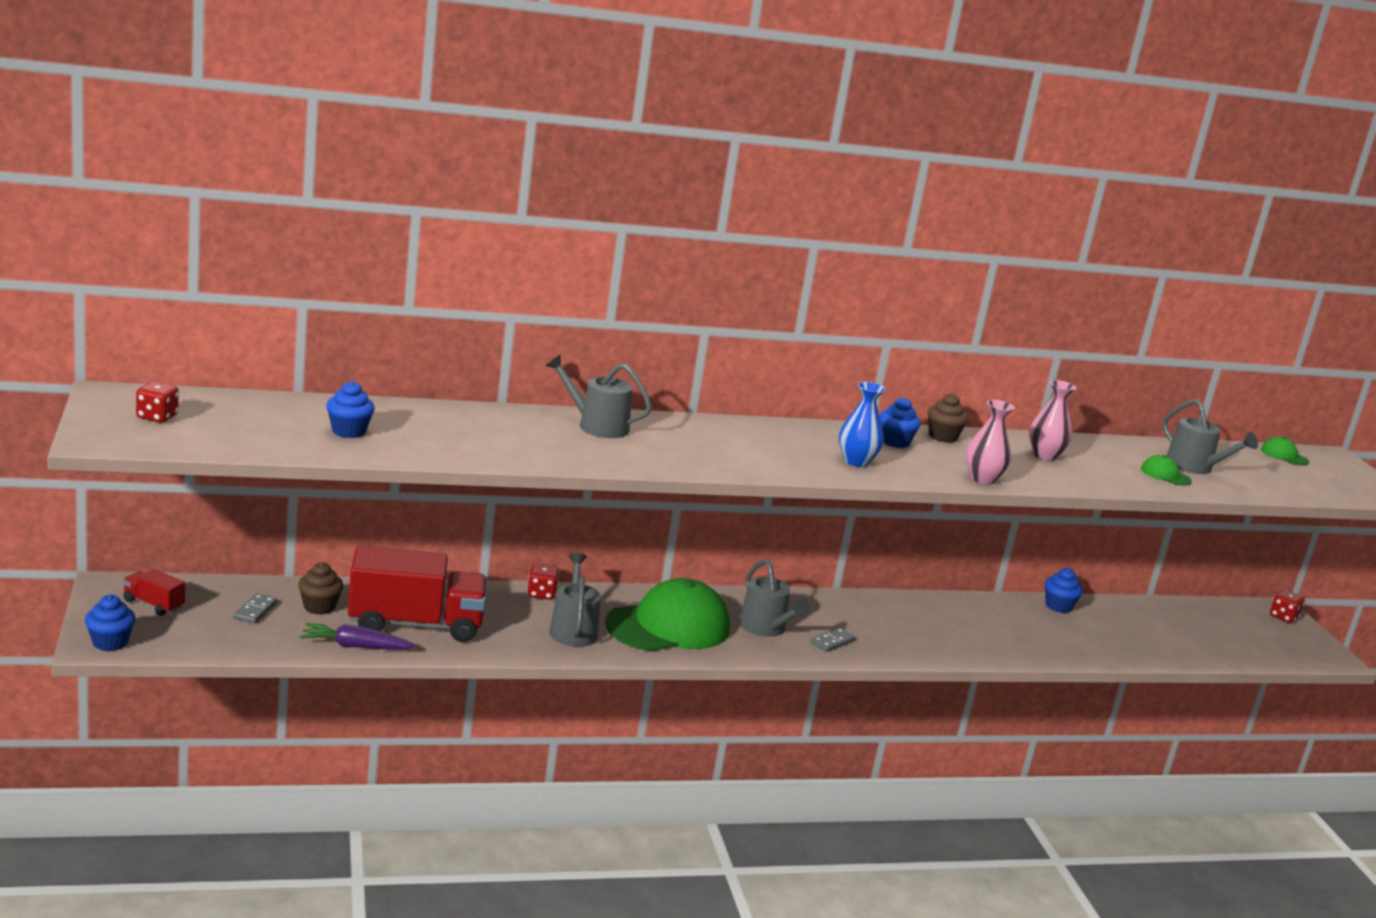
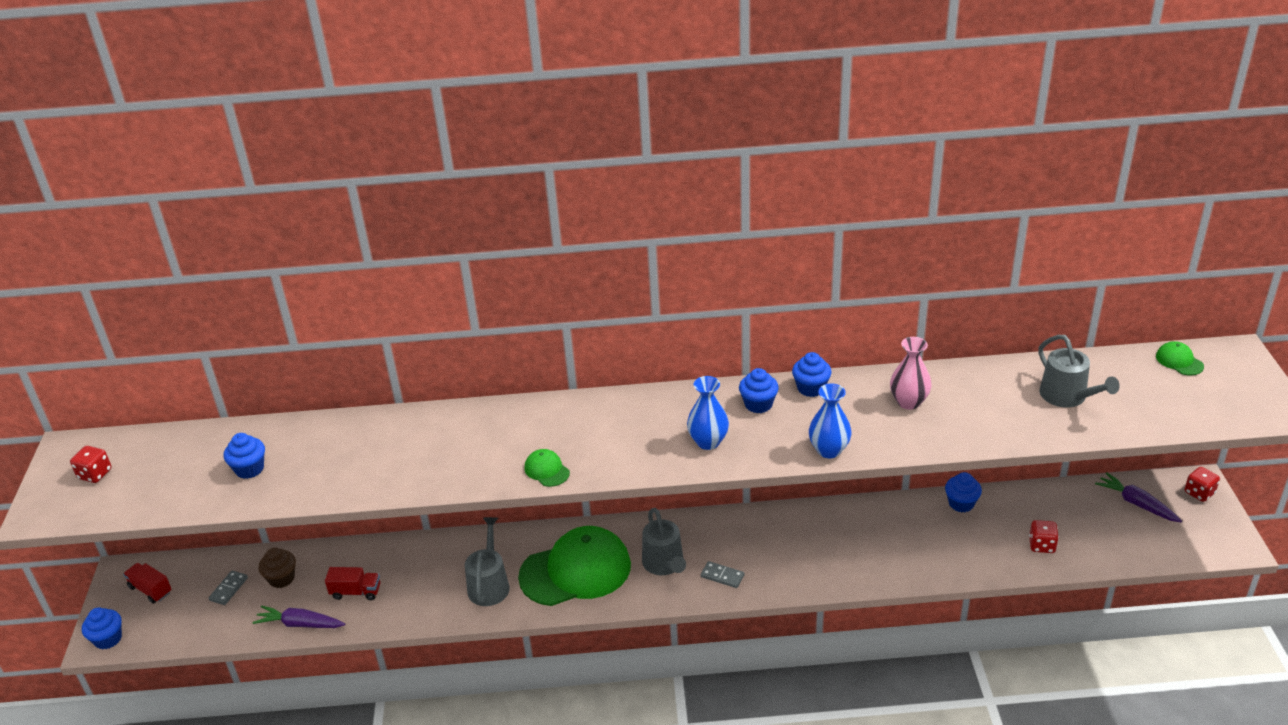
camera: 15 degrees right, 15 degrees up
(415, 624) = (356, 592): red truck -> red truck, size x0.45
(541, 594) = (472, 541): red dice -> red dice (1041, 545)
(597, 426) = (475, 425): grey watering can -> none
(832, 642) = (722, 576): grey domino -> grey domino turned 60 degrees clockwise
(942, 437) = (811, 388): brown cupcake -> blue cupcake
(982, 479) = (829, 450): pink vase -> blue vase
(1165, 475) = (1030, 415): green cap -> green cap (547, 470)
(1228, 620) = (1136, 503): none -> purple carrot

